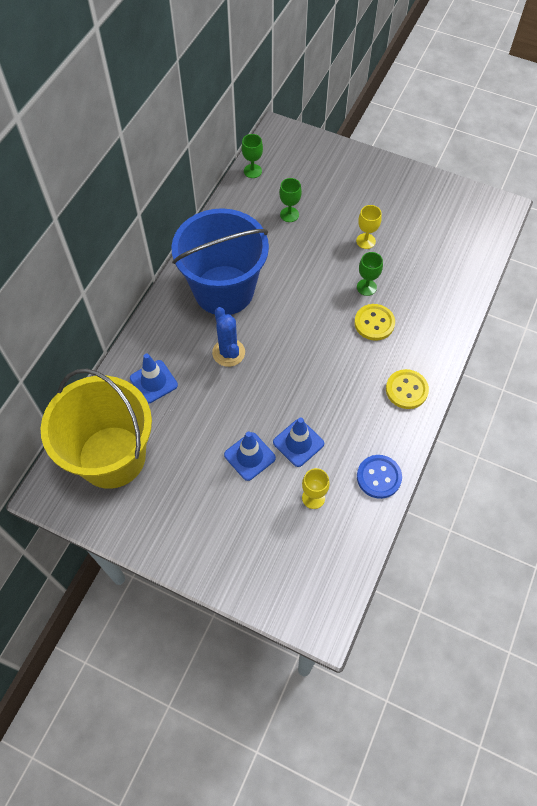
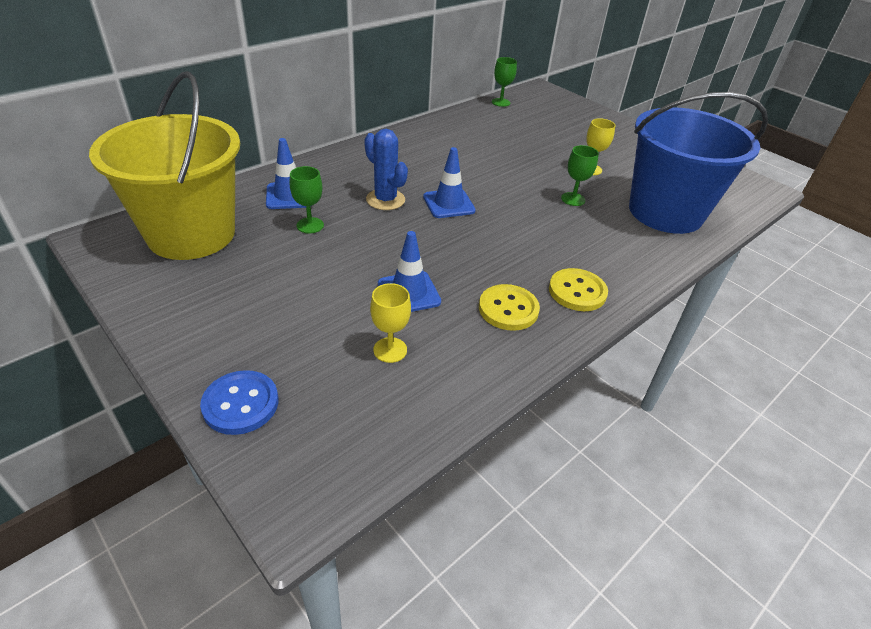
camera: 20 degrees right, 20 degrees down
(224, 290) = (416, 159): blue bucket -> blue bucket (665, 212)
(228, 352) = (385, 200): blue cactus -> blue cactus turned 45 degrees counterclockwise
(249, 456) = (341, 284): blue traffic cone -> blue traffic cone (449, 204)
(289, 214) = (519, 133): green goblet -> green goblet (310, 225)
(374, 323) = (566, 227): yellow button -> yellow button (508, 309)
(378, 477) = (492, 361): blue button -> blue button (241, 404)

